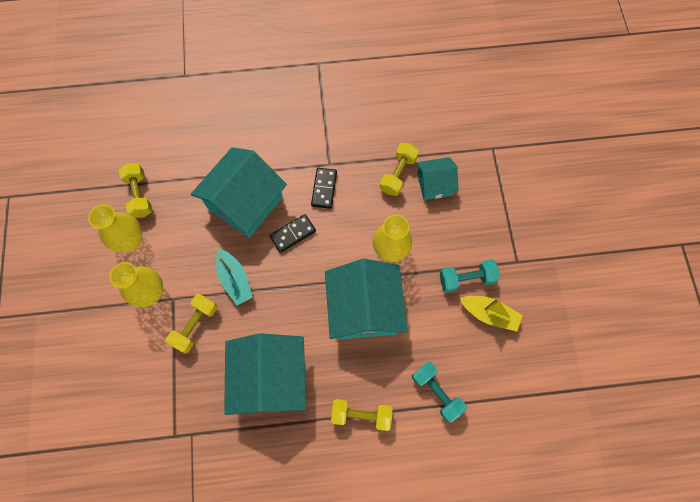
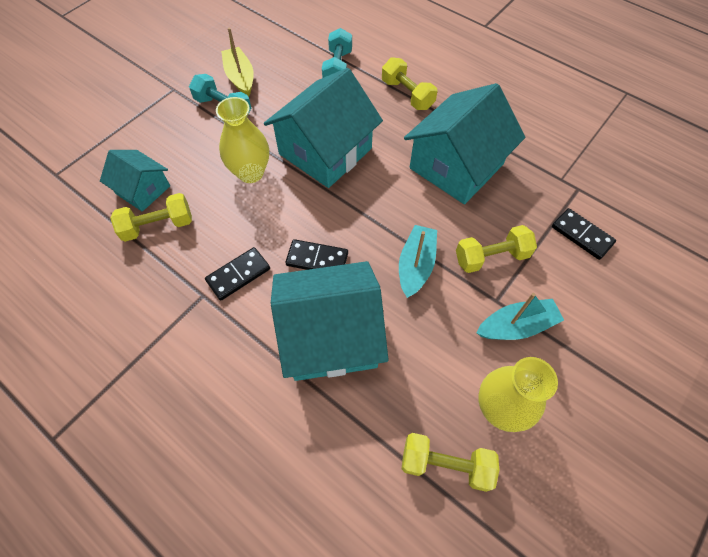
camera: 135 degrees left, 10 degrees down
(139, 195) = (445, 464): yellow dumbbell -> yellow dumbbell turned 75 degrees clockwise
(149, 394) = (581, 235): none -> black domino
(151, 293) = (516, 326): yellow vase -> turquoise boat

